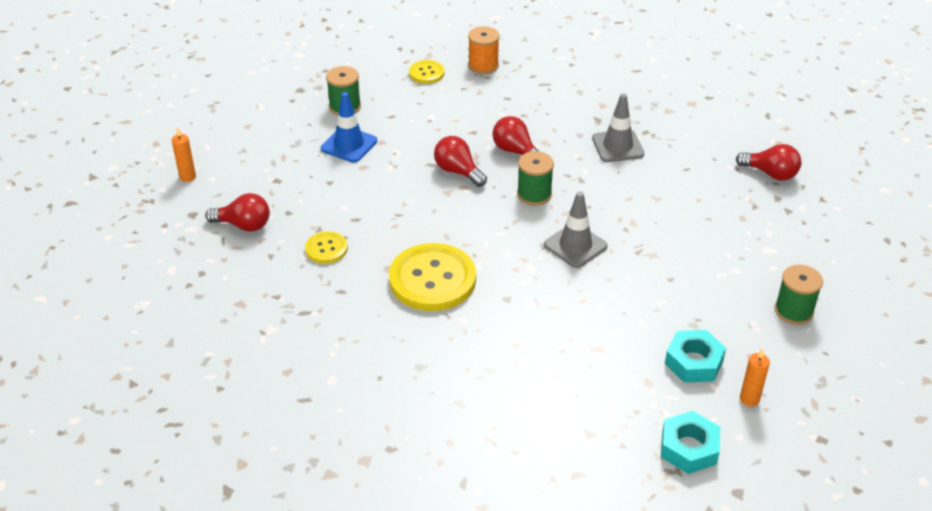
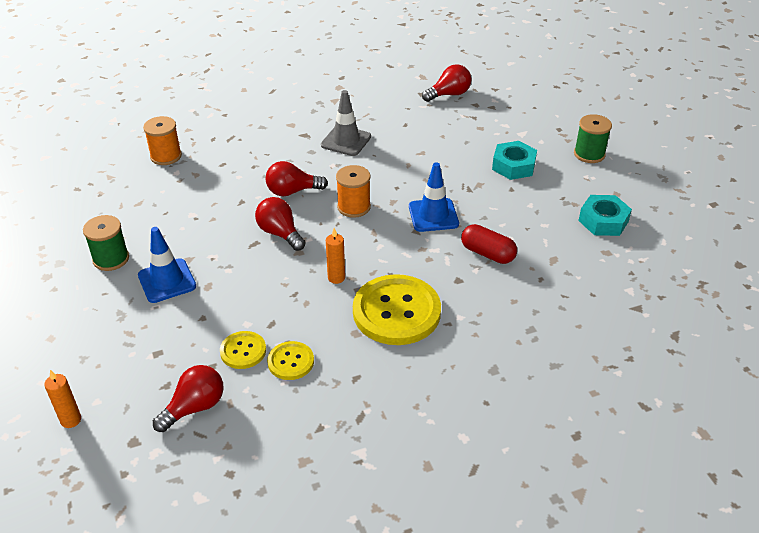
camera: 55 degrees left, 0 degrees up
(426, 73) = (132, 190): yellow button -> yellow button (243, 351)
(458, 171) = (280, 233): red light bulb -> red light bulb turned 60 degrees clockwise
(534, 194) = (354, 207): green spool -> orange spool
(560, 302) = (487, 253): none -> red capsule
(575, 246) = (433, 215): grey traffic cone -> blue traffic cone
(689, 448) = (684, 265): turquoise nut -> turquoise nut (513, 166)
(749, 399) = (657, 215): orange candle -> orange candle (336, 278)

